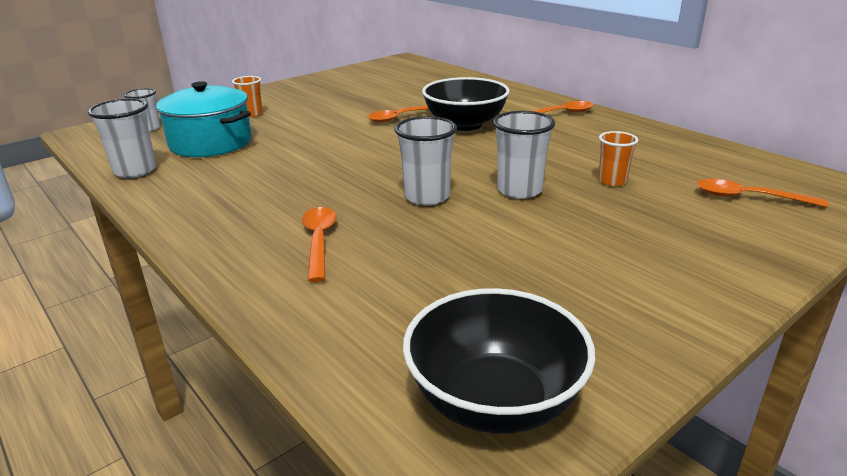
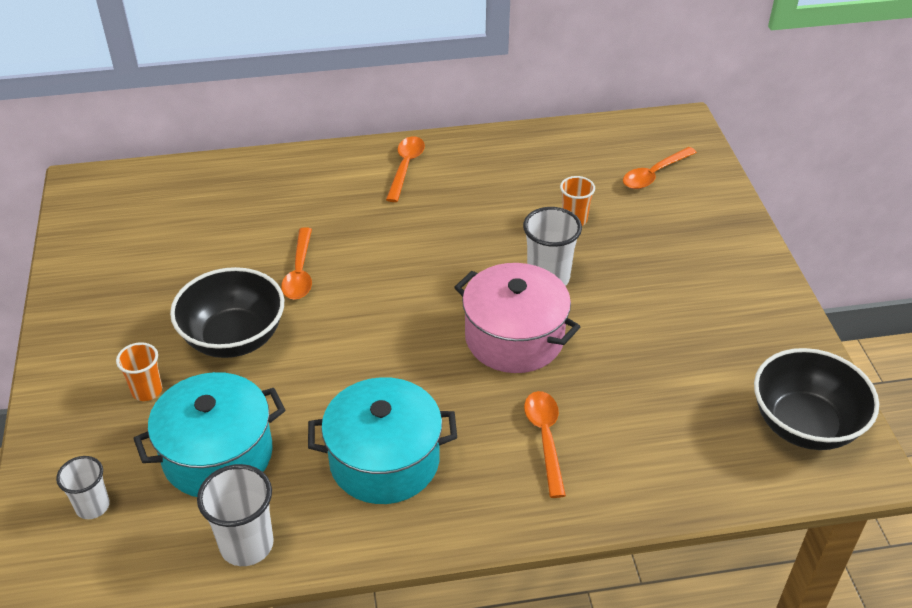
camera: 60 degrees left, 15 degrees up
(242, 188) = (384, 460): none -> turquoise pot
(319, 241) = (545, 438): orange spoon -> orange spoon turned 60 degrees clockwise
(427, 197) = (514, 338): white cup -> pink pot
(465, 124) = (369, 238): black bowl -> black bowl (234, 338)

